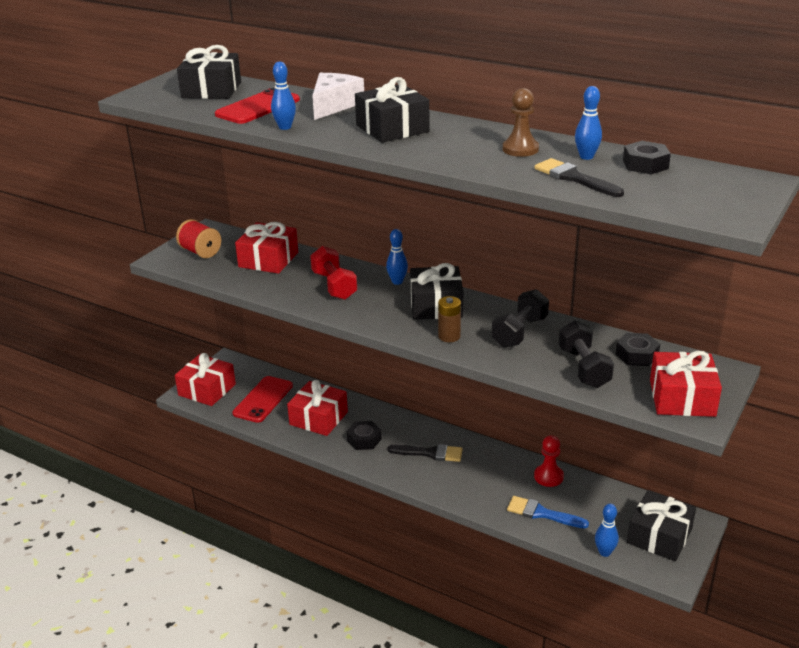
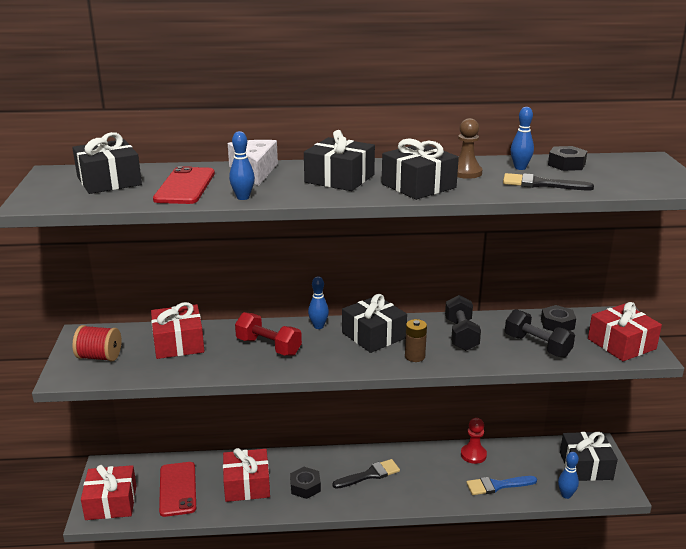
camera: 35 degrees left, 5 degrees down
(450, 151) = (418, 186): none -> black gift

